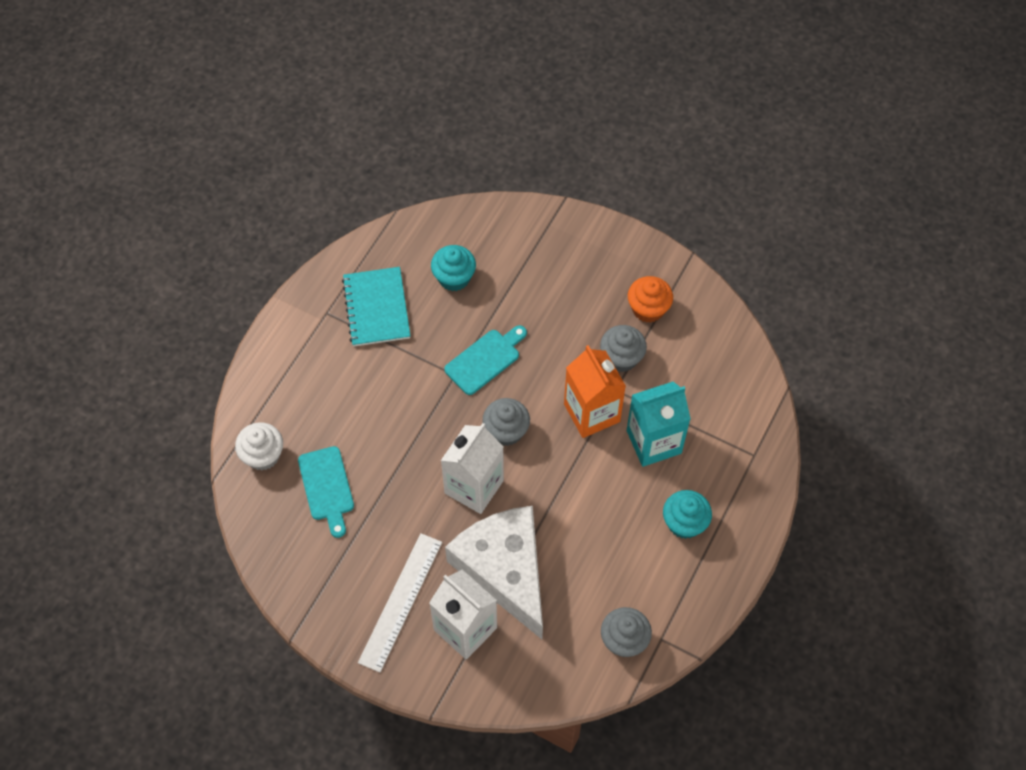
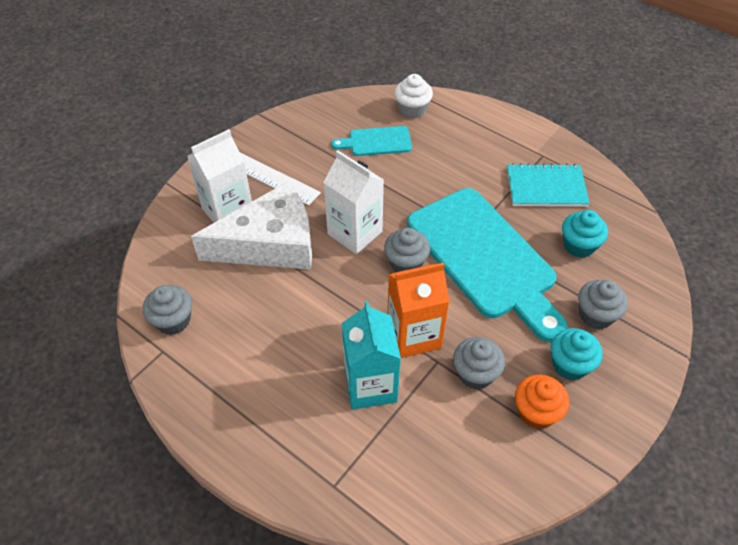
camera: 100 degrees right, 10 degrees down
(485, 360) = (484, 258): turquoise cutting board -> turquoise cutting board, size x2.18
(536, 264) = (596, 315): none -> grey cupcake
(684, 523) = (272, 396): turquoise cupcake -> turquoise cupcake (570, 365)

